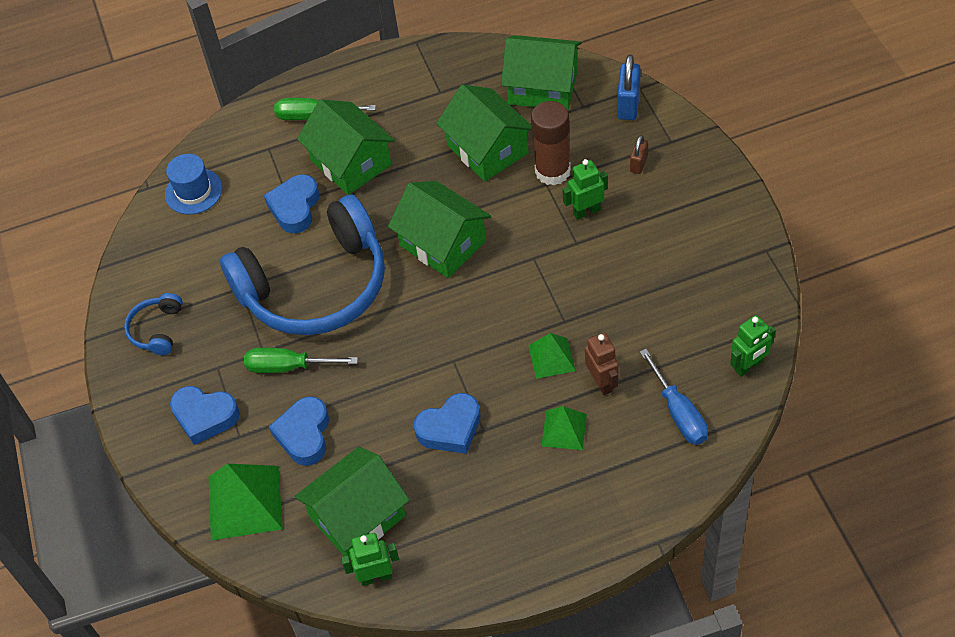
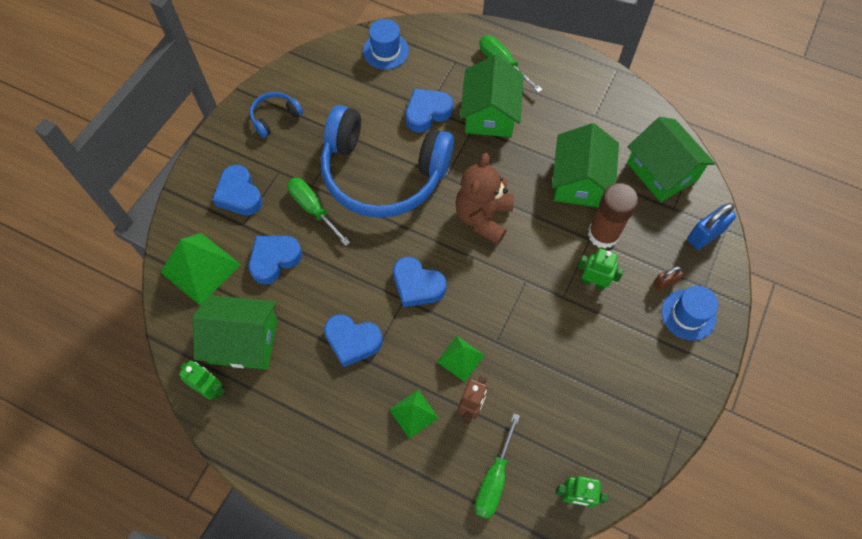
camera: 40 degrees right, 10 degrees up
(443, 243) = (483, 217): green house -> brown teddy bear
(452, 340) = (417, 285): none -> blue heart
(678, 412) = (494, 479): blue screwdriver -> green screwdriver
(681, 170) = (688, 314): none -> blue hat

